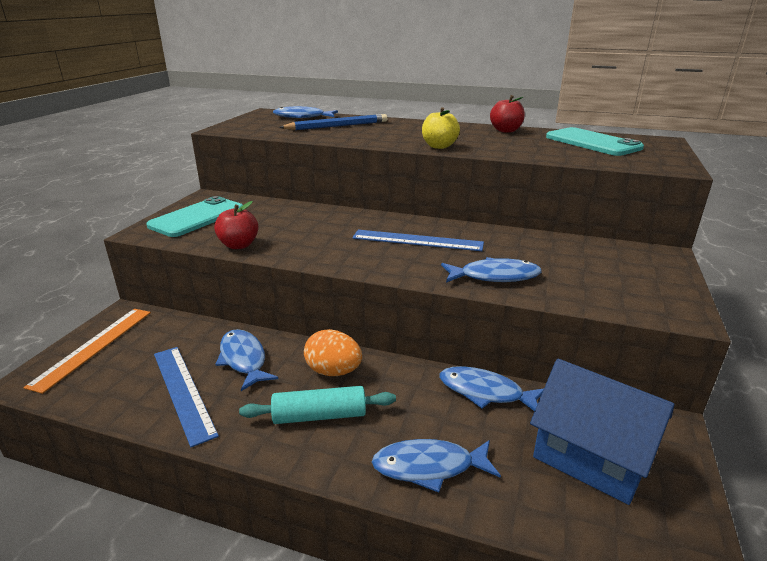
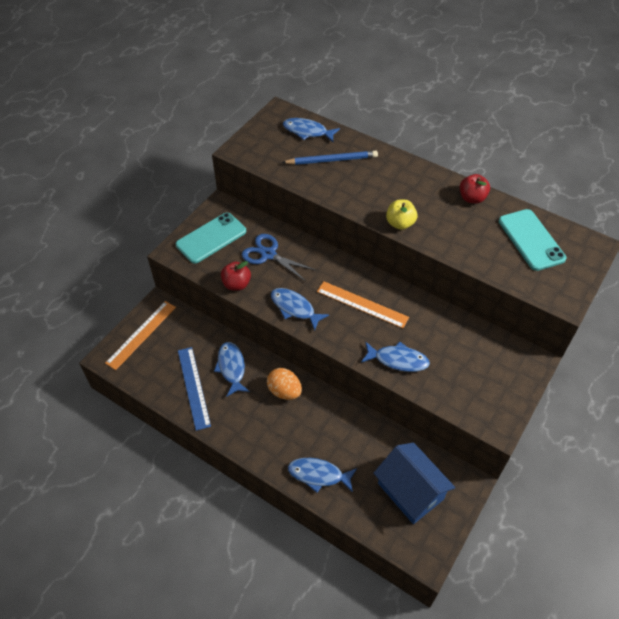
camera: 15 degrees right, 25 degrees up
(277, 220) = (268, 254): none -> blue scissors
(319, 415) = (268, 425): turquoise rolling pin -> none
(417, 240) = (362, 304): blue ruler -> orange ruler
(485, 392) = (372, 431): blue fish -> blue fish (294, 308)

